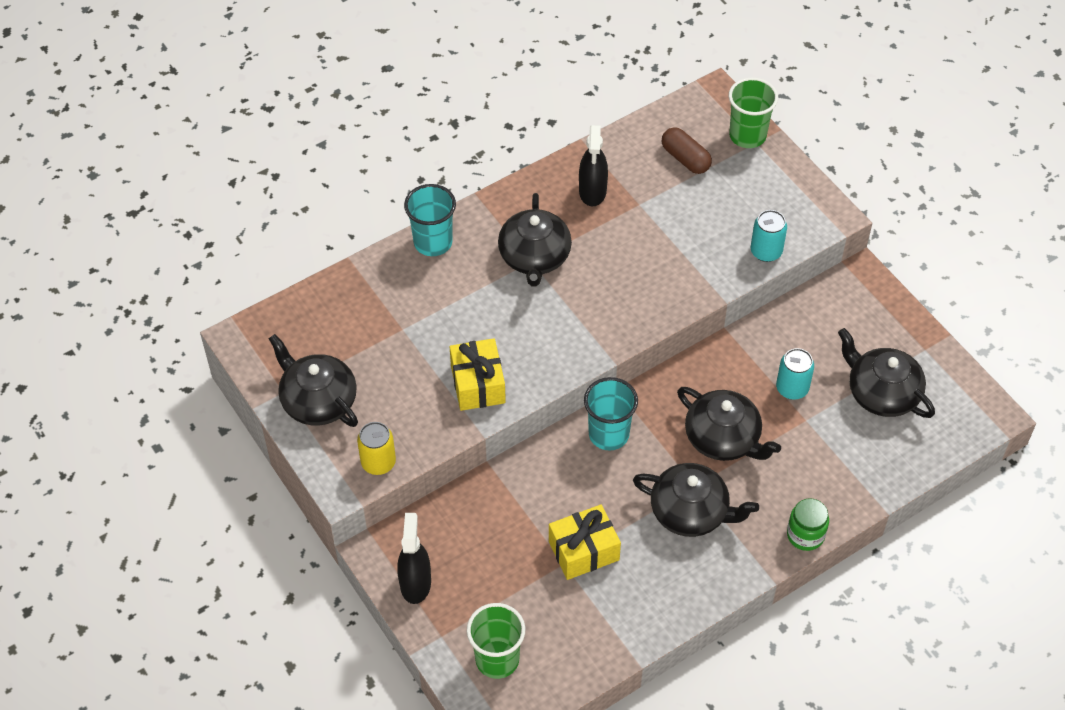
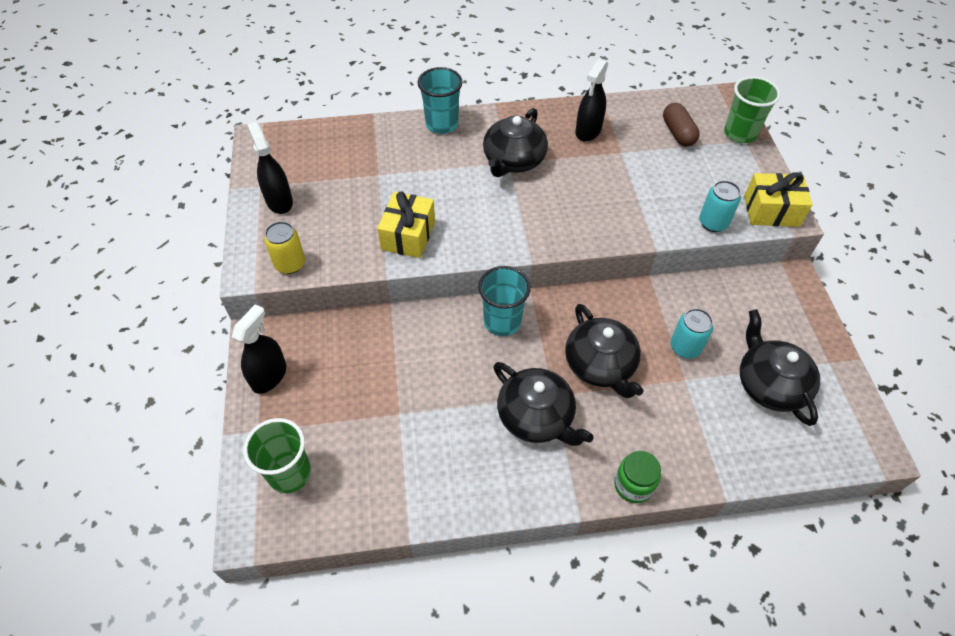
camera: 25 degrees right, 0 degrees up
(318, 401) = (279, 201): black teapot -> black spray bottle
(584, 551) = (423, 410): yellow gift -> yellow gift (771, 211)

